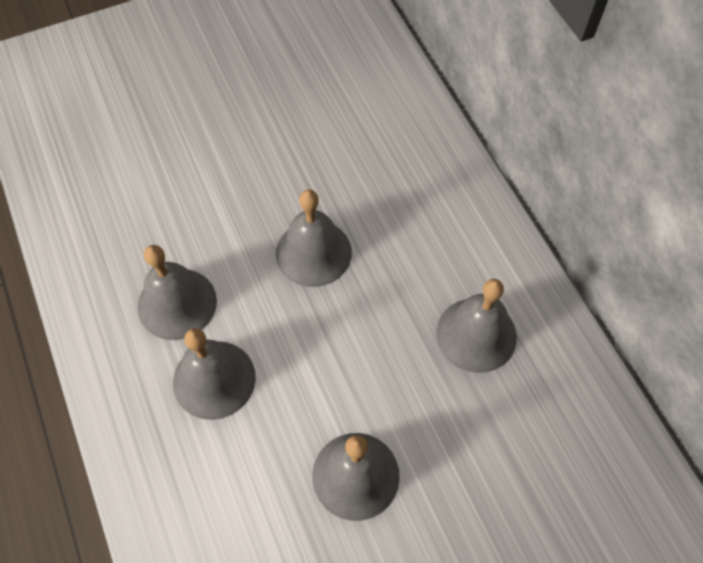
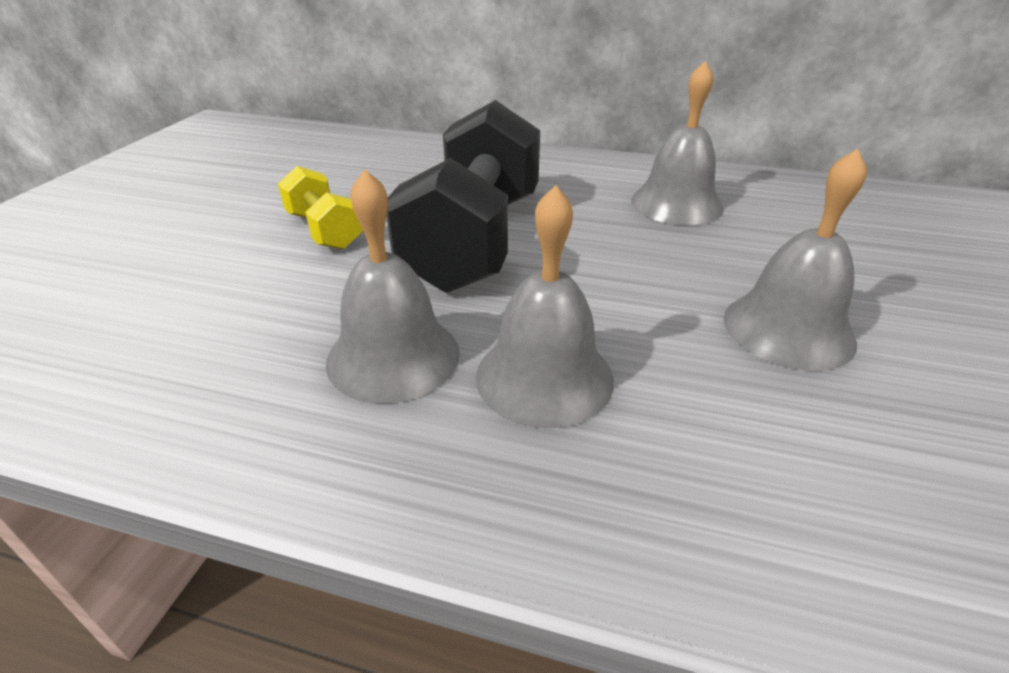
camera: 50 degrees left, 25 degrees down
(255, 170) = (324, 231): none -> yellow dumbbell
(313, 252) = (474, 240): grey bell -> black dumbbell

